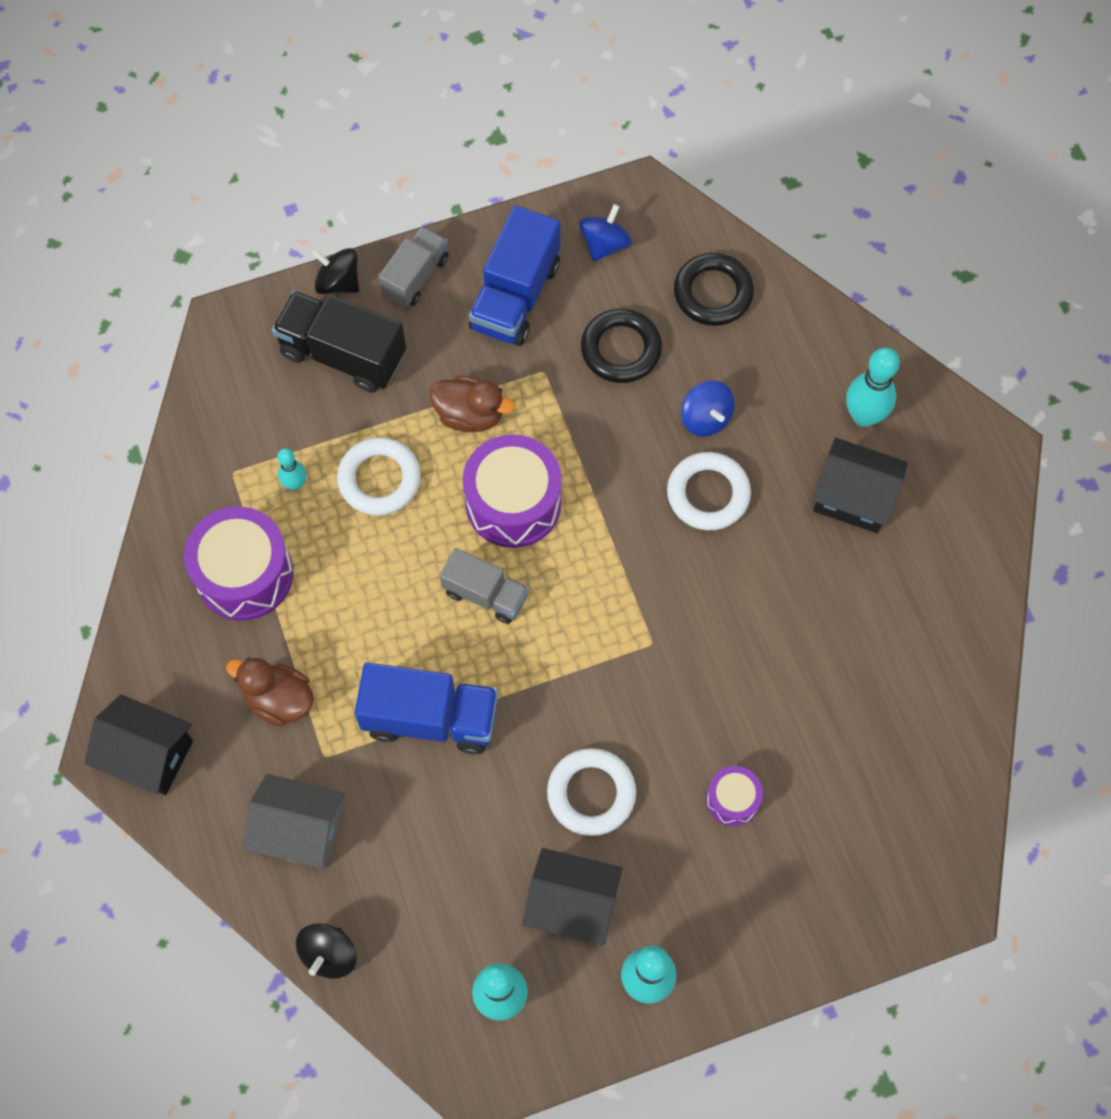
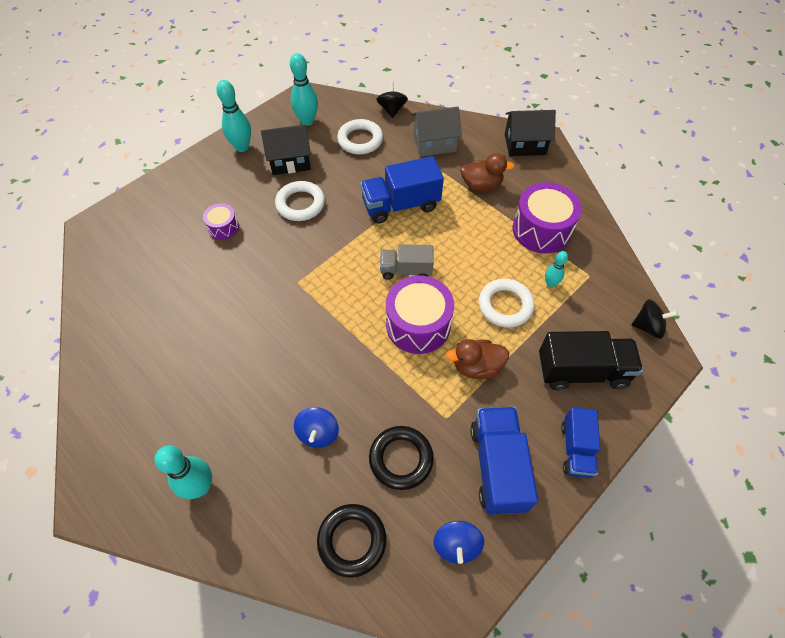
camera: 155 degrees right, 10 degrees down
(338, 282) = (623, 420): black spinning top -> black spinning top (648, 327)
(415, 276) = (576, 449): grey truck -> blue truck
(705, 418) = (318, 433): blue spinning top -> blue spinning top turned 120 degrees counterclockwise
(708, 494) = (296, 381): white ring -> white ring (360, 140)
(853, 497) = (194, 421): black house -> none

